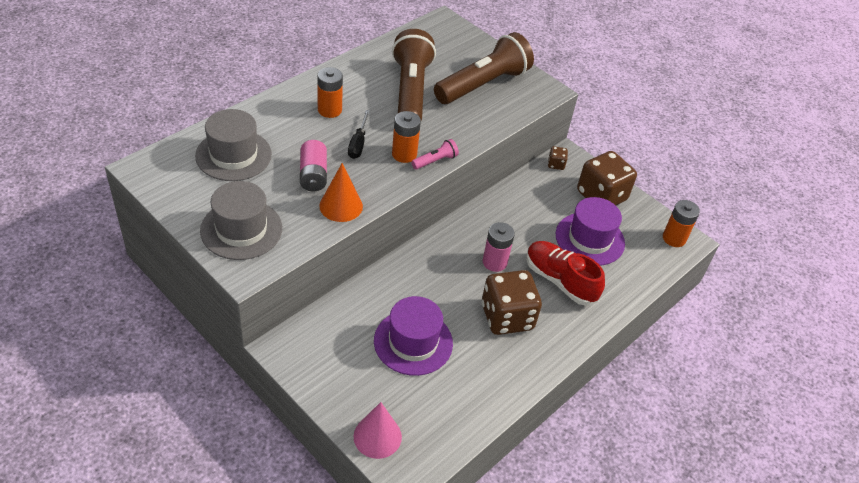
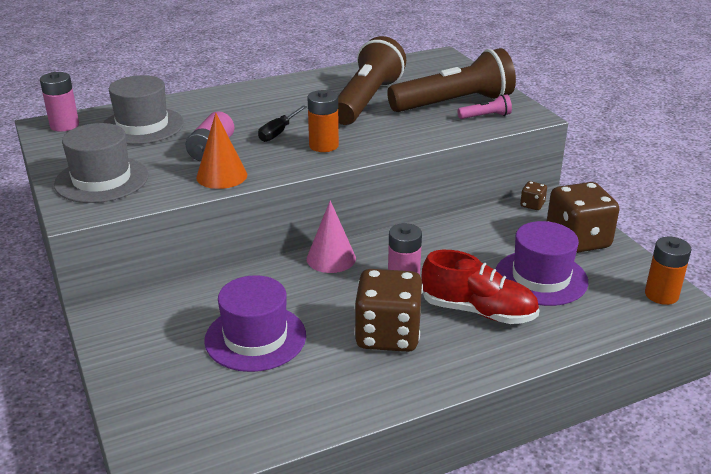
camera: 25 degrees right, 15 degrees down
(160, 166) = (64, 125): none -> pink battery
(329, 110) = (268, 105): orange battery -> none
(377, 436) = (149, 422): pink cone -> pink cone (331, 258)
(435, 161) = (355, 155): pink flashlight -> pink flashlight (485, 116)
(560, 280) = (478, 311): red shoe -> red shoe turned 135 degrees clockwise

